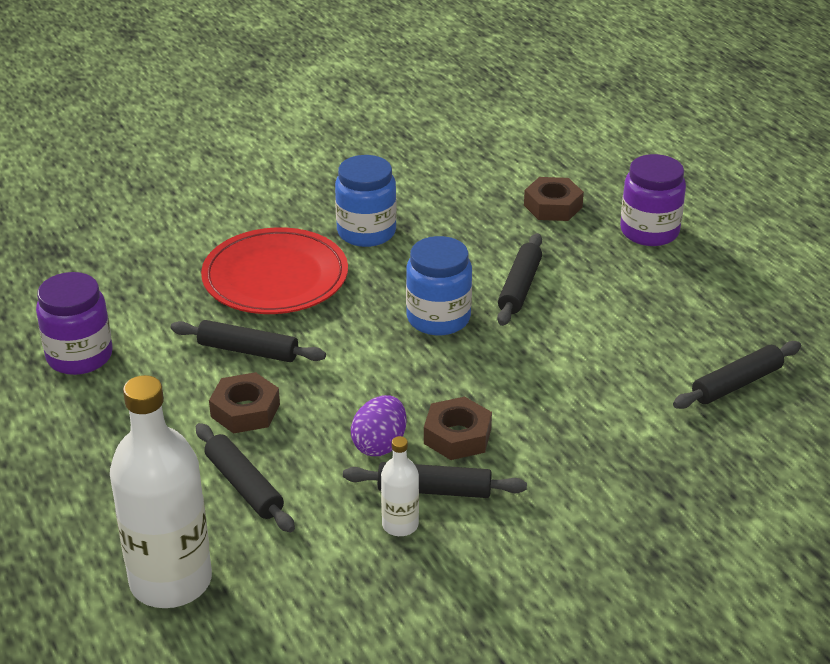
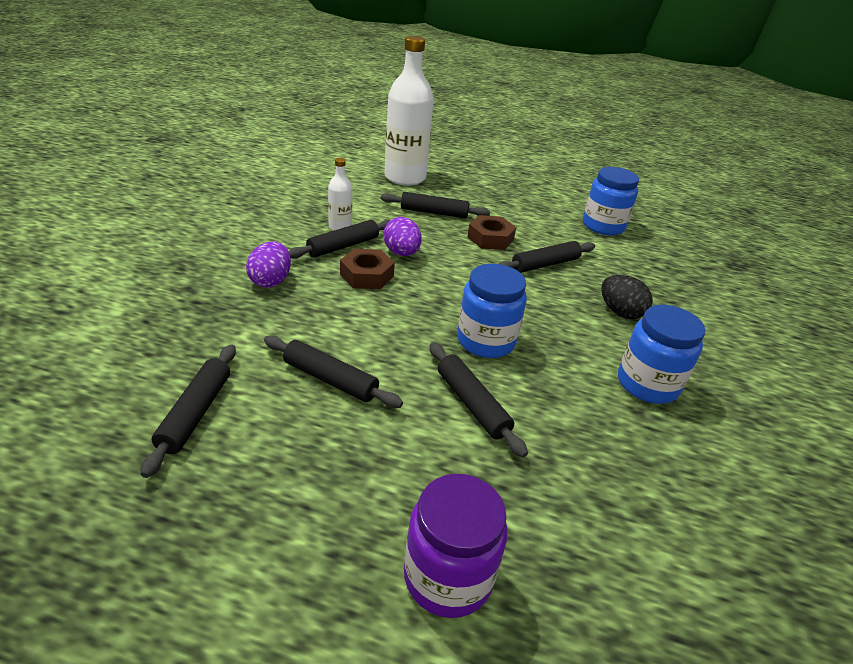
camera: 130 degrees right, 0 degrees up
(79, 356) = (603, 226): purple jar -> blue jar
(275, 277) = (620, 312): red plate -> black egg
(553, 206) = (583, 538): brown nut -> none
(568, 482) = (271, 281): none -> purple egg
(608, 356) = (330, 379): none -> black rolling pin

